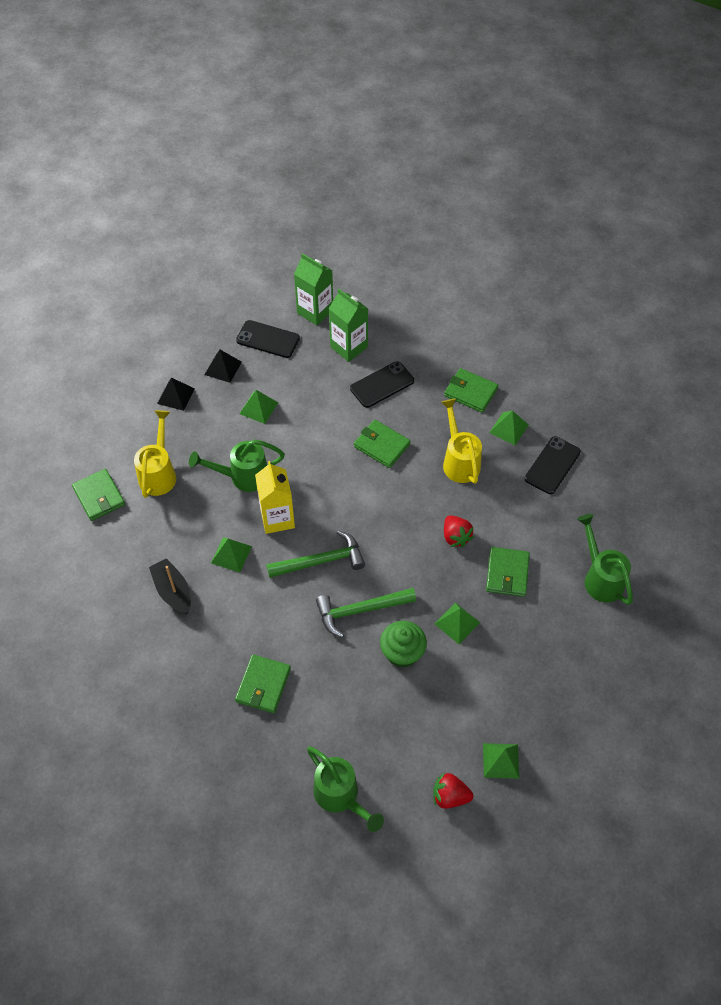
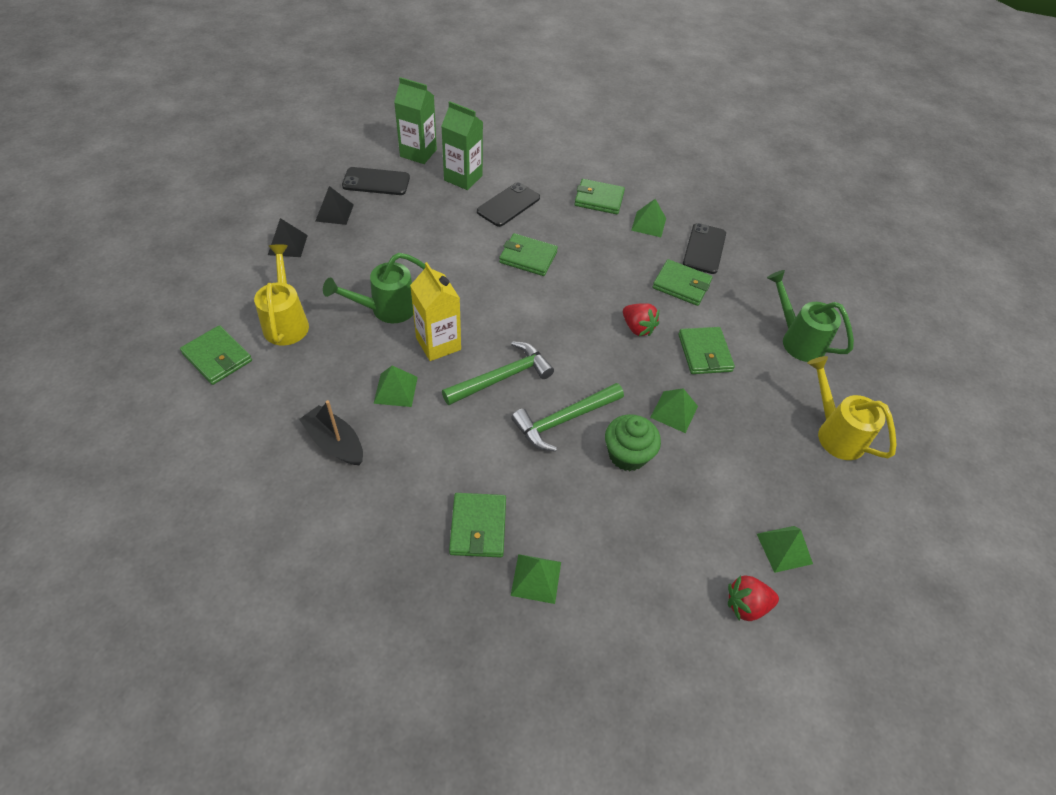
camera: 20 degrees left, 5 degrees down
(258, 408) = (384, 243): green pyramid -> green pyramid (536, 578)
(340, 796) = (618, 639): green watering can -> none
(459, 461) = (612, 259): yellow watering can -> yellow watering can (835, 433)
(514, 500) = (681, 285): none -> green wallet

